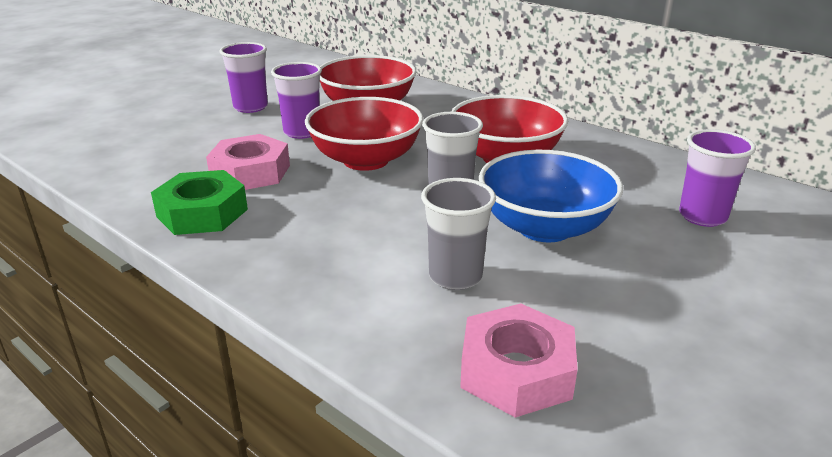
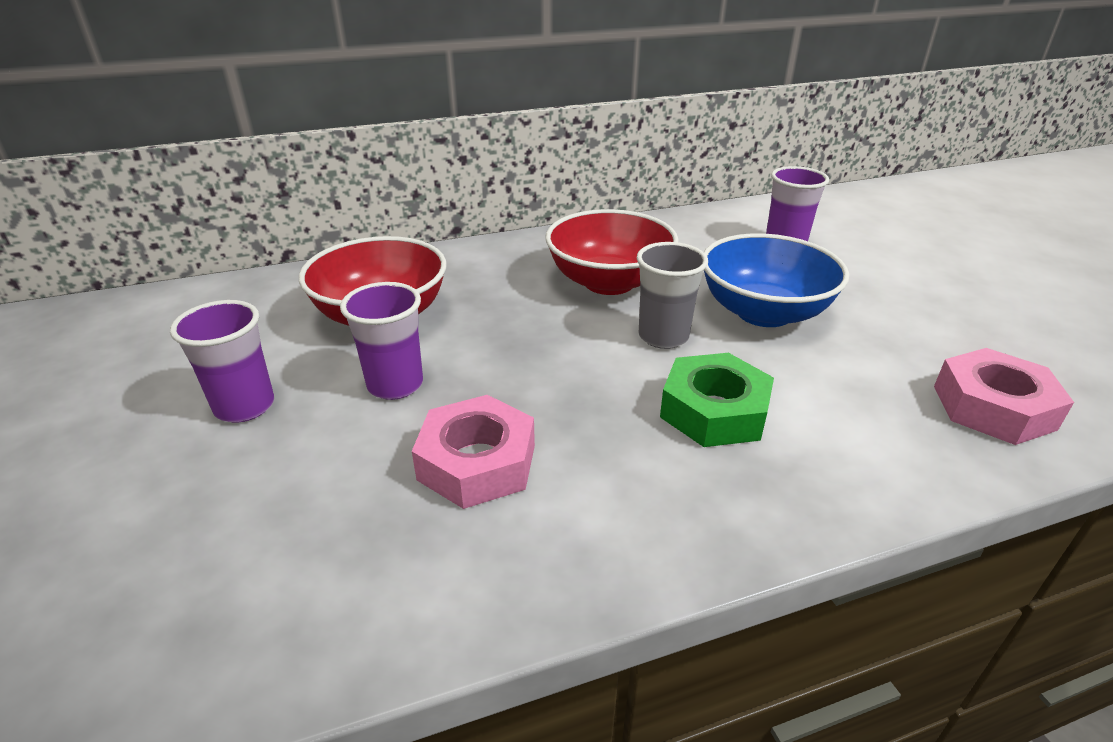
camera: 60 degrees left, 5 degrees up
(202, 213) = (566, 541): green nut -> green nut (714, 411)
(366, 160) = (532, 362): red bowl -> none
(455, 276) = (830, 387): grey cup -> none

